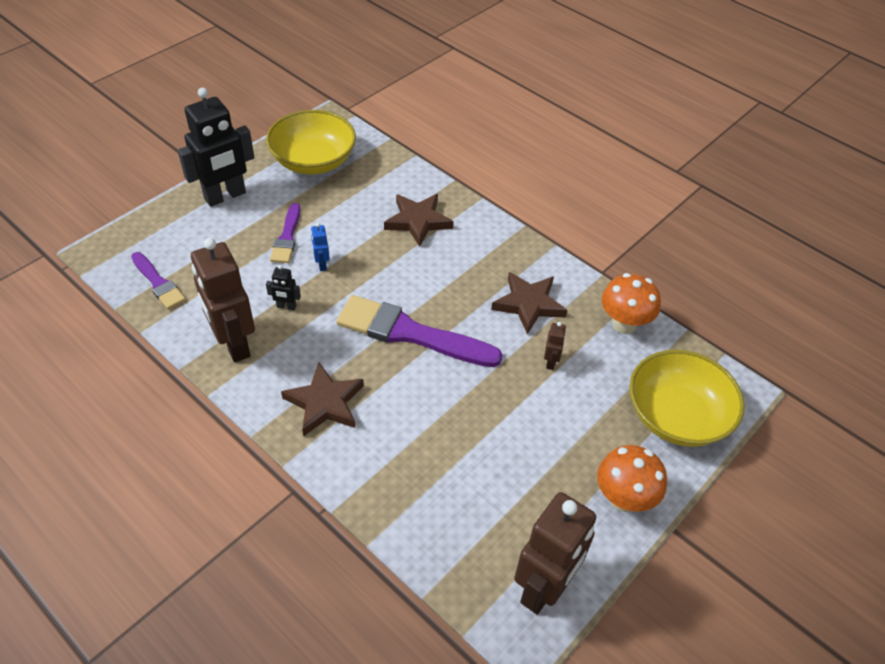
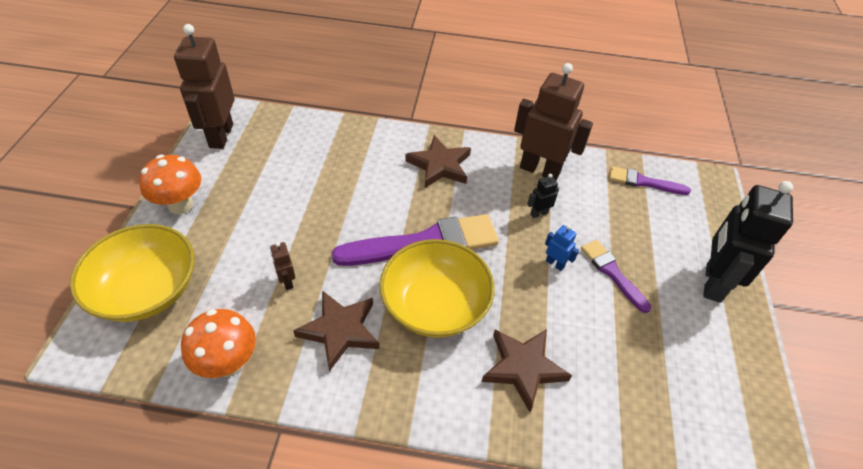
camera: 145 degrees right, 0 degrees up
(313, 161) = (705, 383): yellow bowl -> yellow bowl (435, 305)

